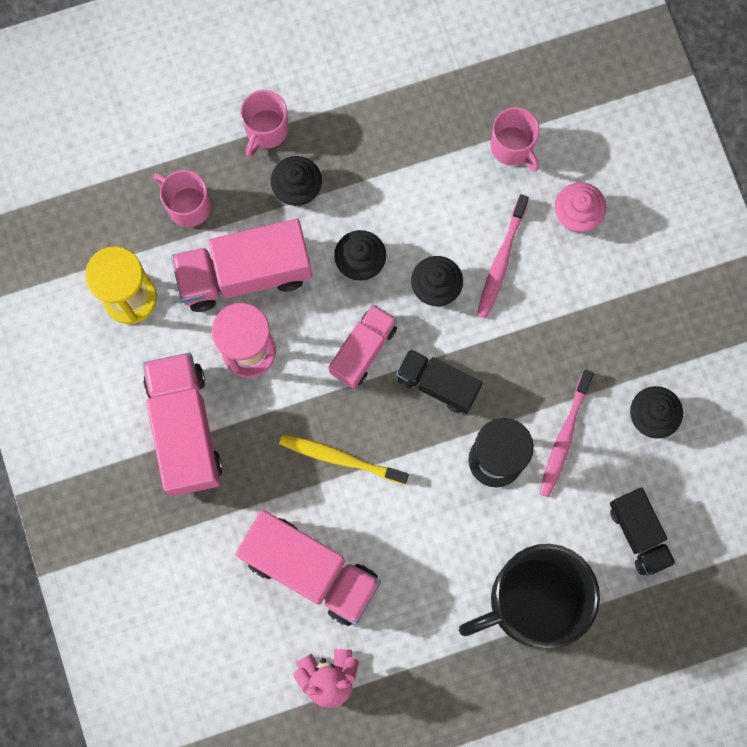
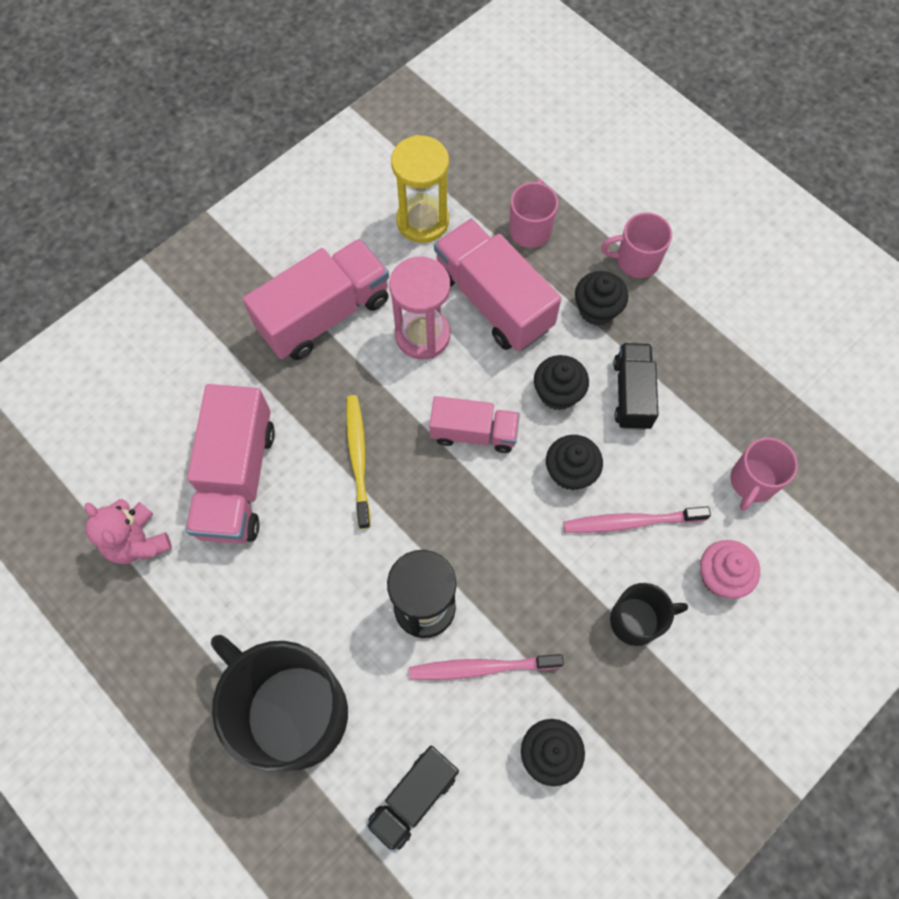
camera: 65 degrees right, 10 degrees down
(437, 384) = (474, 516): black truck -> black truck (632, 394)
(581, 298) = (636, 620): none -> black mug

